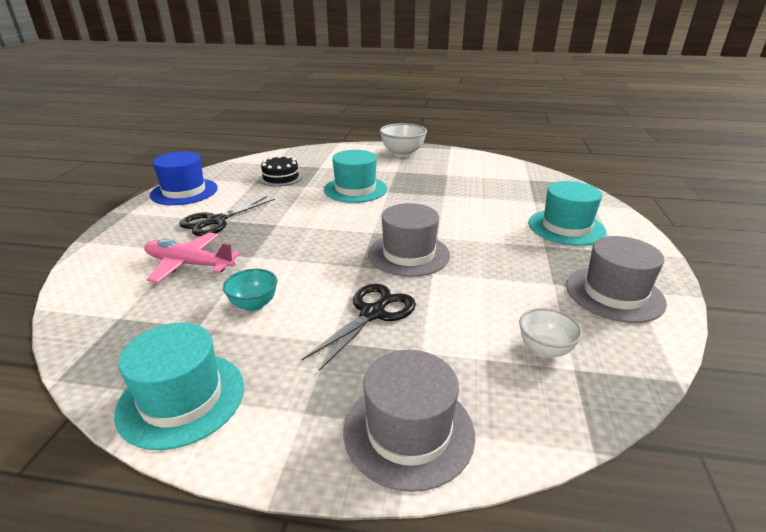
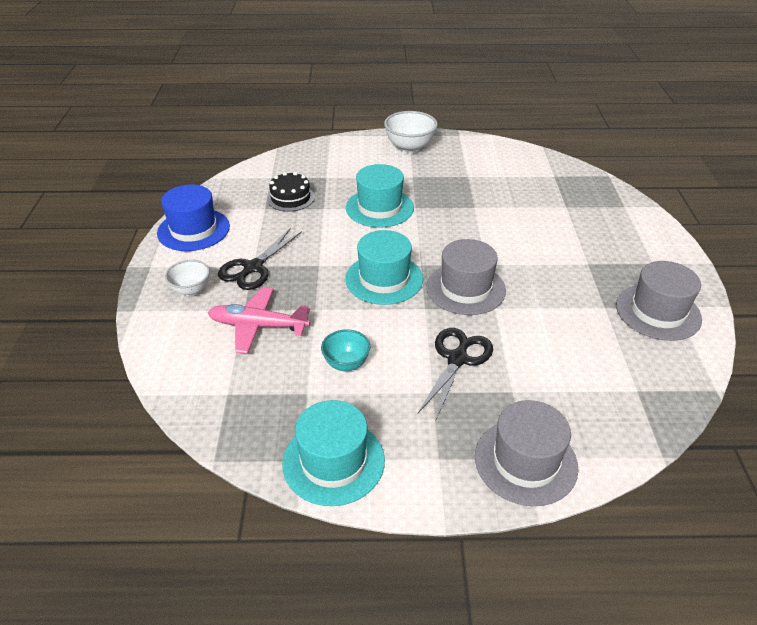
camera: 10 degrees left, 10 degrees up
(544, 350) = (611, 376): white bowl -> white bowl (191, 290)
(566, 227) = (603, 238): turquoise hat -> turquoise hat (384, 279)

